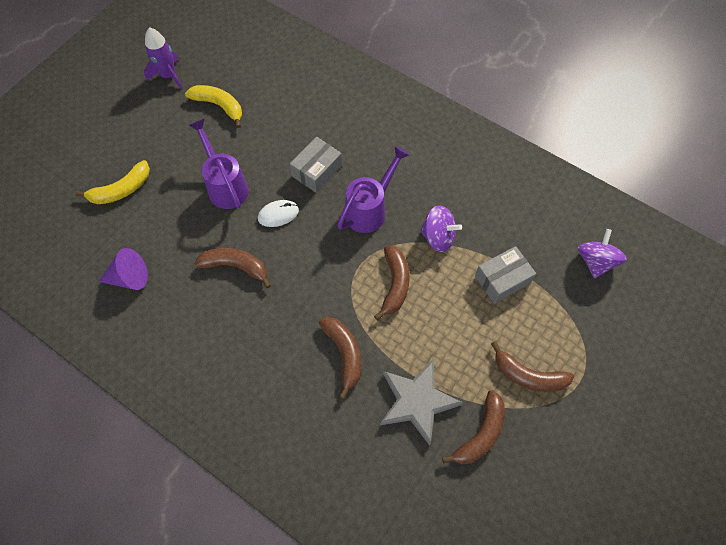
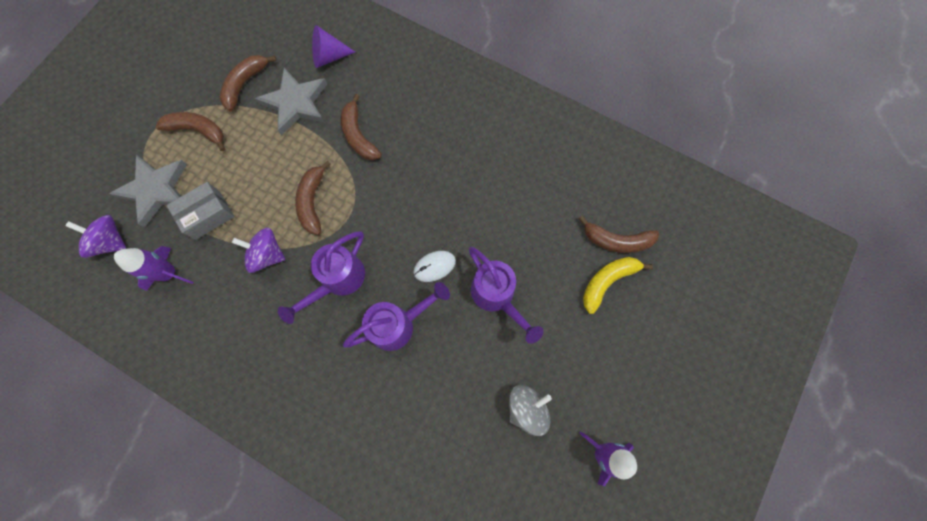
camera: 175 degrees right, 10 degrees up
(129, 277) = (568, 187): purple cone -> purple cone (329, 57)
(219, 106) = (526, 408): yellow banana -> grey spinning top
(236, 266) = (468, 207): brown banana -> brown banana (616, 240)
(317, 171) = (398, 324): grey box -> purple watering can
(530, 228) = (169, 273): none -> purple rocket
(561, 310) = (156, 190): none -> grey star
(595, 261) = (111, 241): purple spinning top -> purple spinning top turned 105 degrees clockwise

